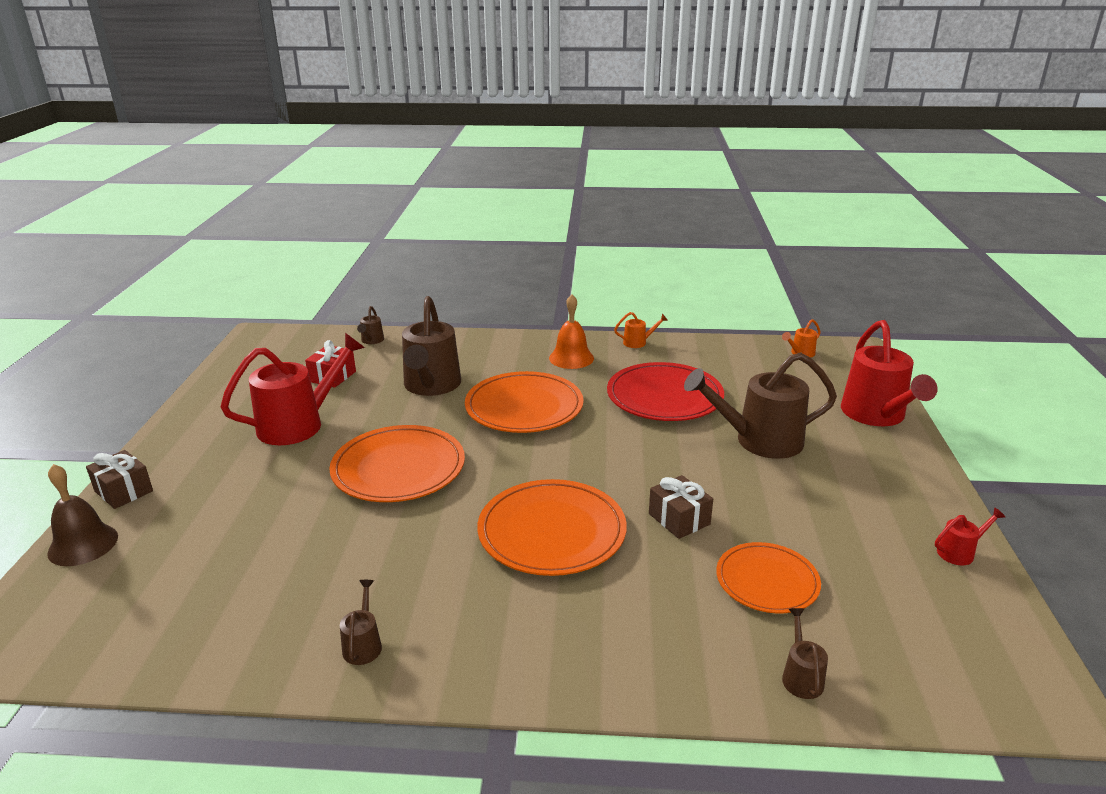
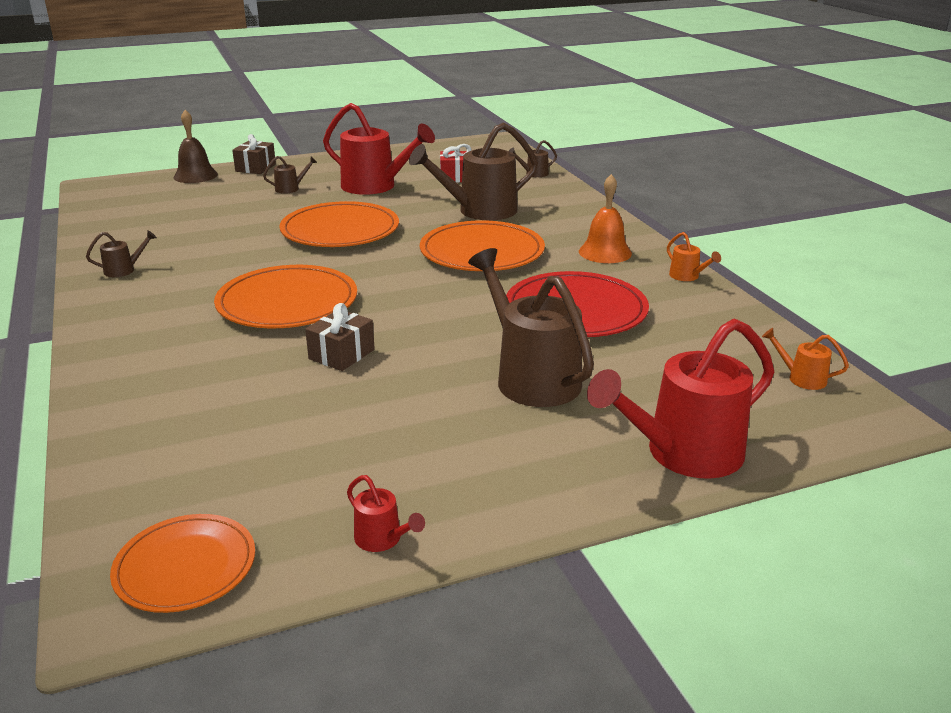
camera: 65 degrees right, 0 degrees up
(767, 581) = (263, 413): orange plate -> orange plate (185, 567)
(801, 676) = (128, 447): brown watering can -> brown watering can (291, 188)

